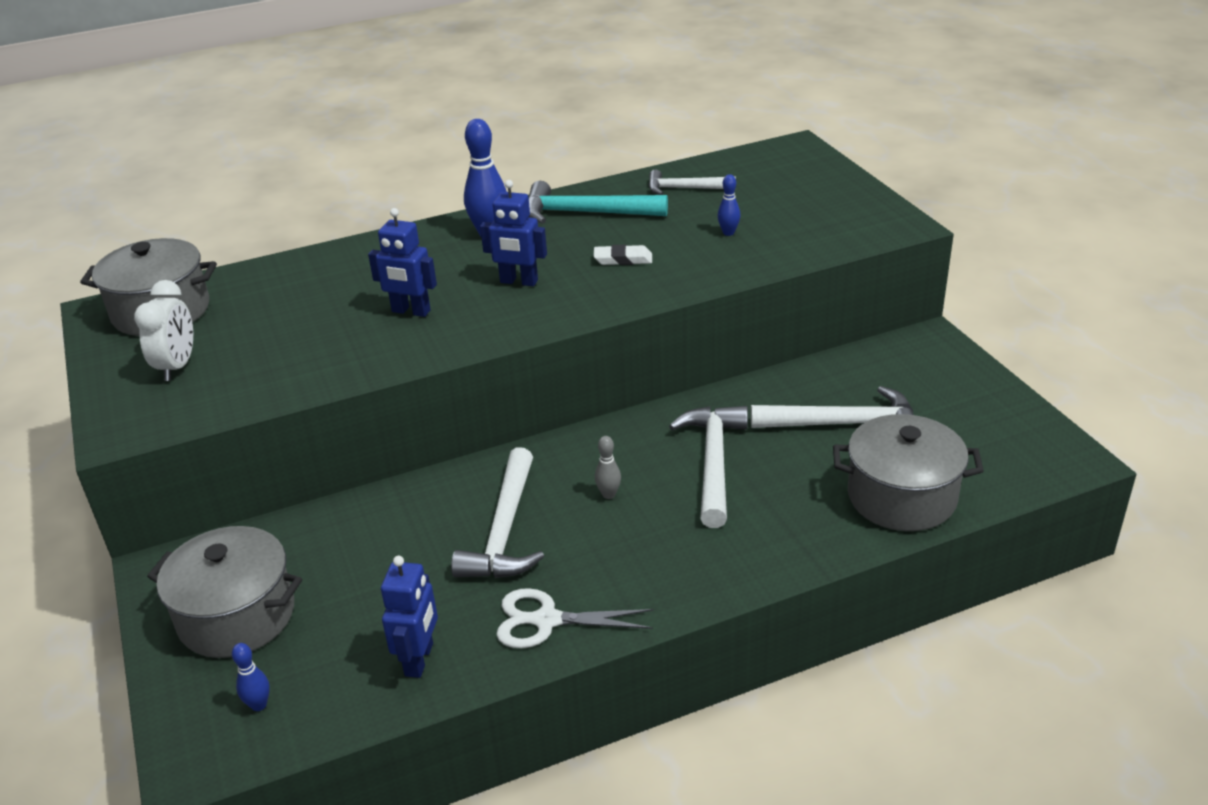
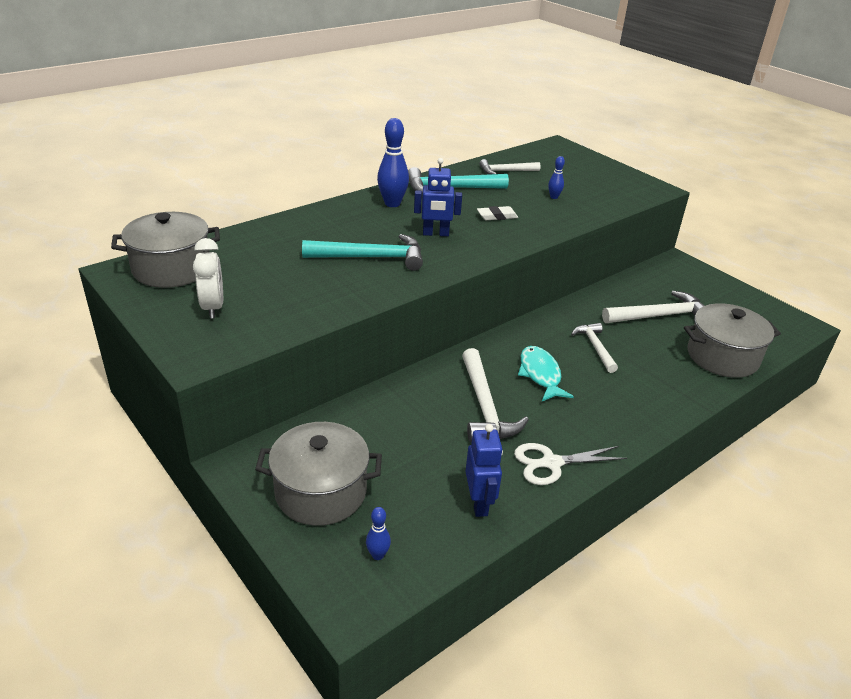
camera: 20 degrees left, 0 degrees up
(411, 311) = (371, 257): blue robot -> turquoise hammer
(608, 494) = (540, 374): grey bowling pin -> turquoise fish
(713, 462) = (595, 347): white hammer -> white hammer, size x0.63

